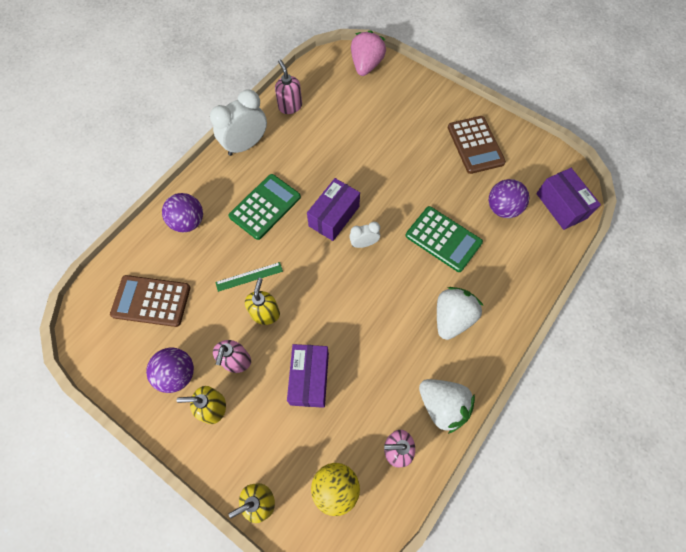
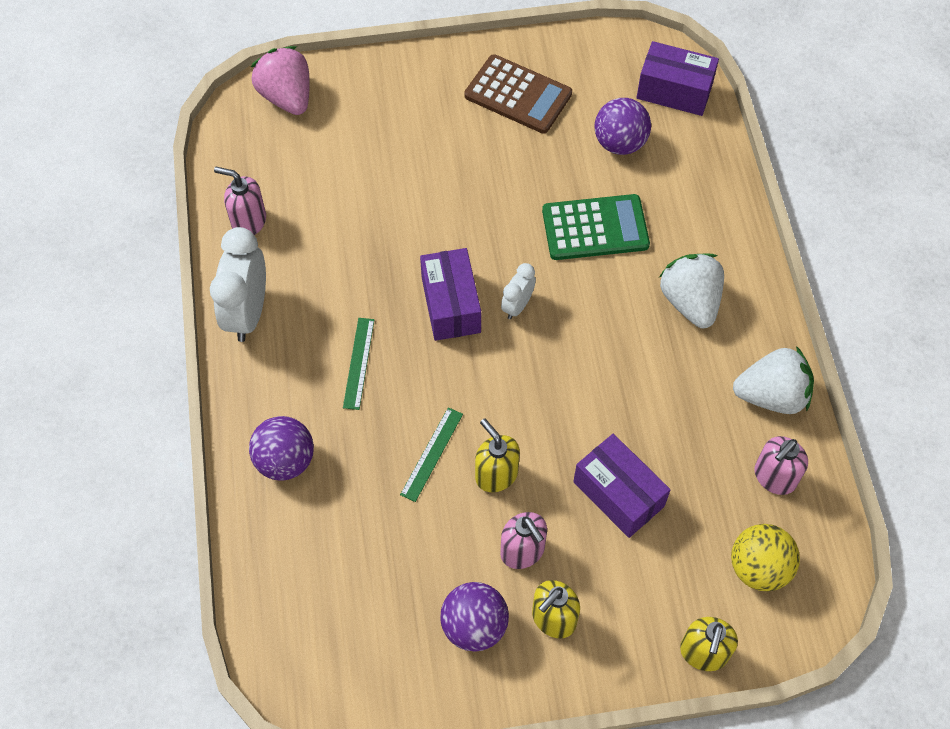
camera: 45 degrees left, 5 degrees down
(151, 301) = (349, 583): brown calculator -> none
(265, 207) = (358, 363): green calculator -> green ruler

